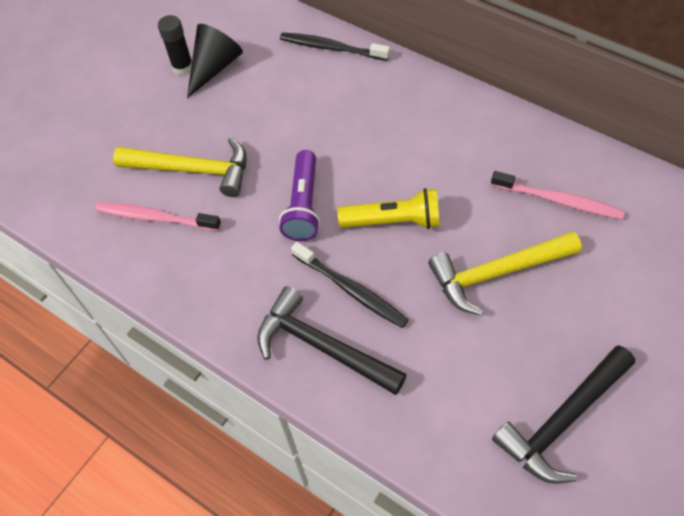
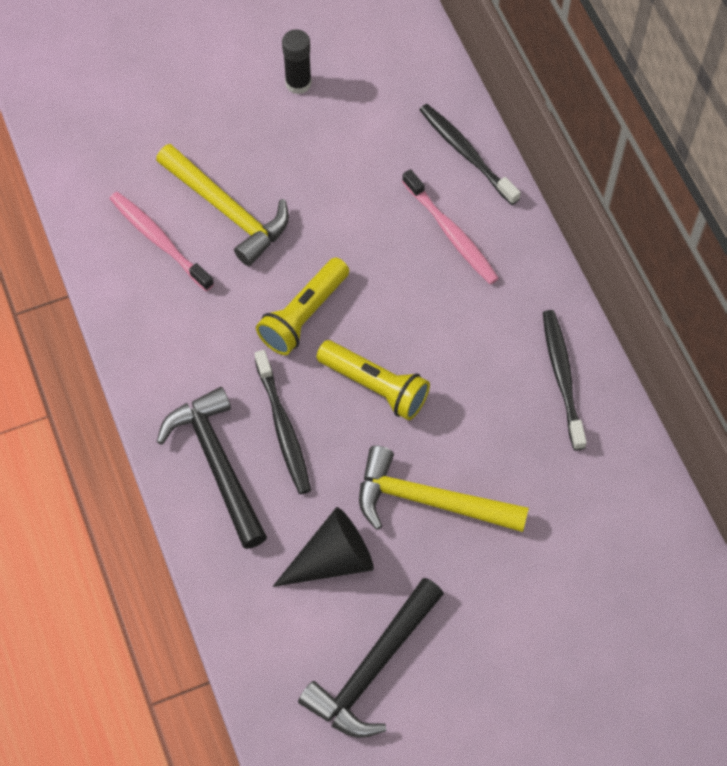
camera: 30 degrees right, 5 degrees up
(214, 67) = (329, 104): black cone -> black cone (332, 559)
(303, 205) = (303, 315): purple flashlight -> yellow flashlight
(511, 141) = (562, 377): none -> black toothbrush
(558, 200) = (553, 469): pink toothbrush -> pink toothbrush (451, 233)
(563, 420) = (373, 668): black hammer -> black hammer turned 45 degrees counterclockwise

